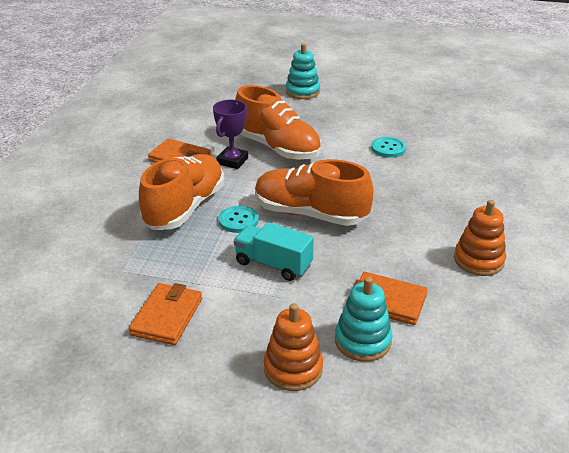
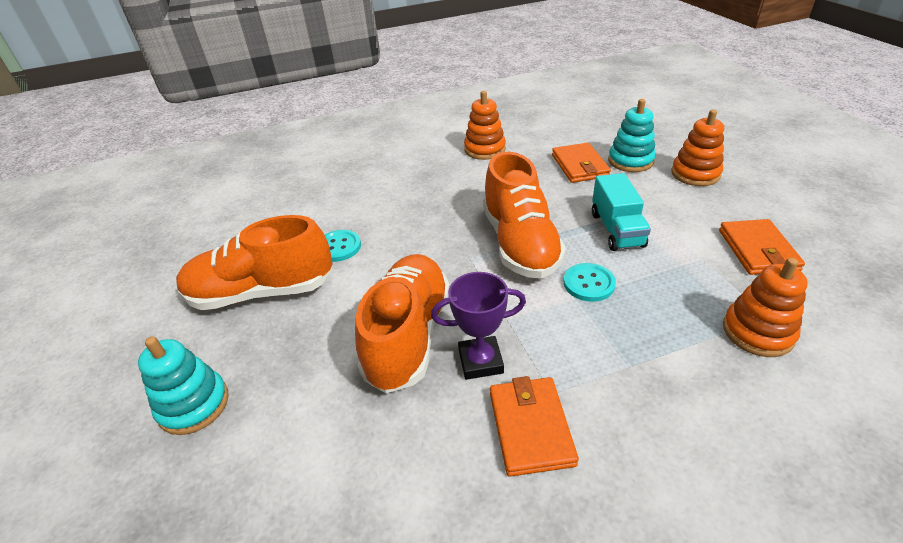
camera: 120 degrees left, 5 degrees up
(122, 257) = (757, 332): none -> orange stacking toy
(167, 316) = (758, 250): orange wallet -> orange wallet turned 75 degrees counterclockwise
(185, 207) = (622, 340): orange shoe -> orange shoe (262, 292)

